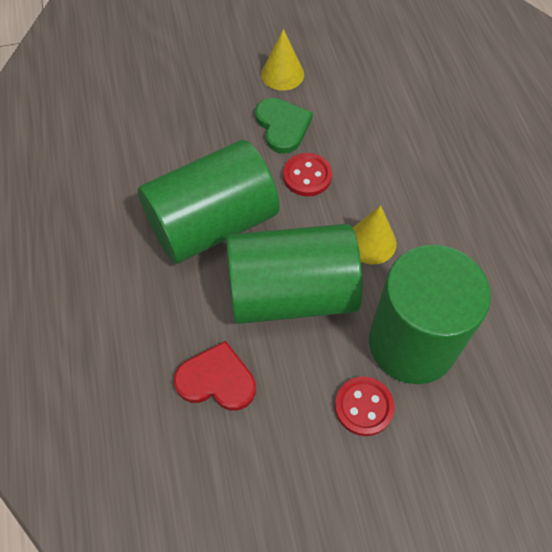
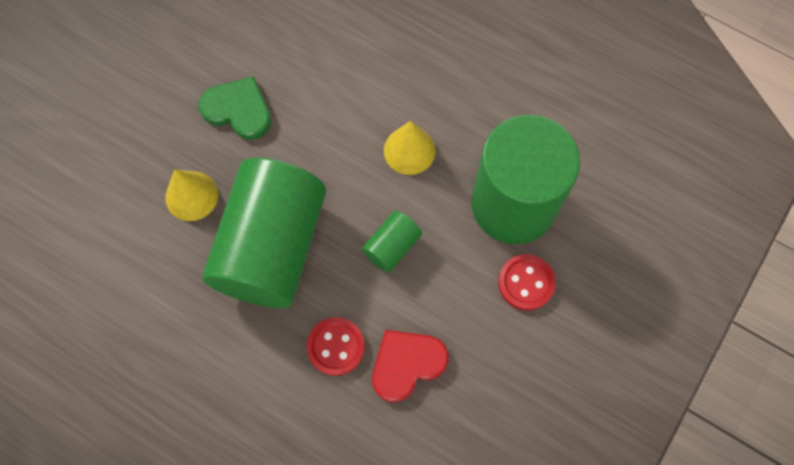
camera: 45 degrees left, 10 degrees up
(282, 74) = (186, 59): yellow cone -> yellow cone (191, 196)
(291, 293) = (392, 246): green cylinder -> green cylinder, size x0.42
(307, 176) = (304, 137): red button -> red button (336, 347)

